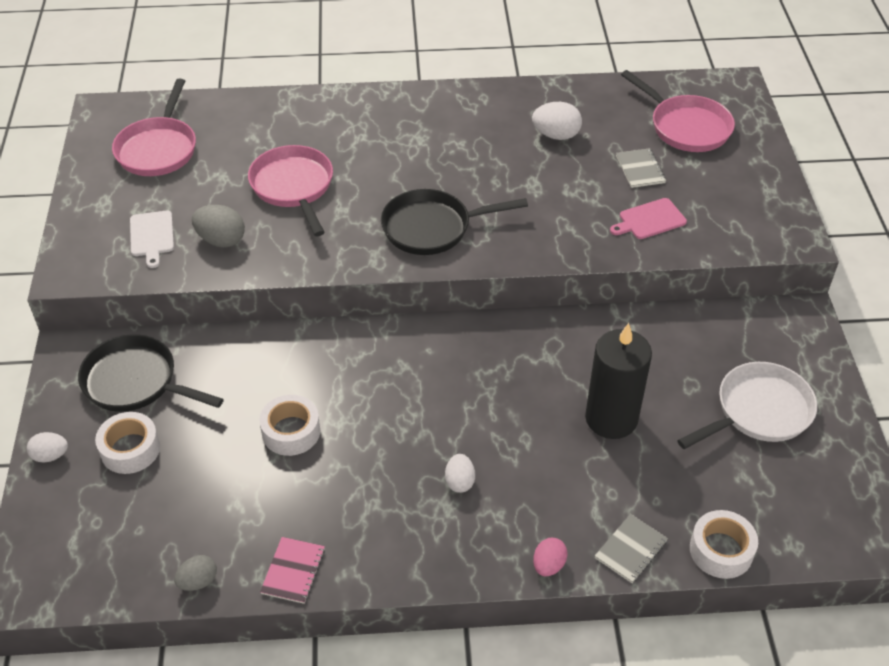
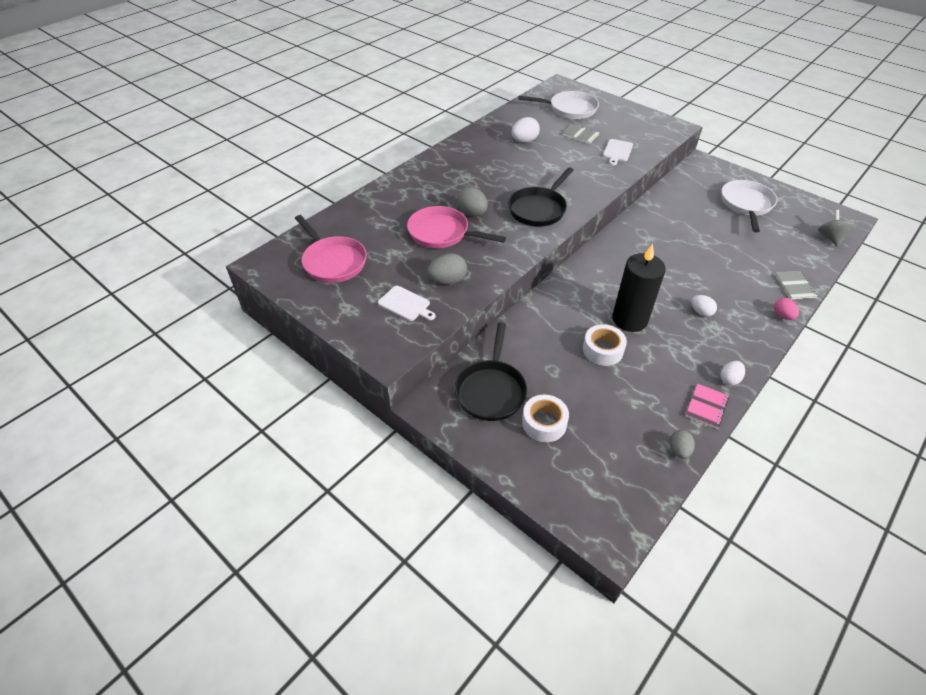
camera: 45 degrees left, 0 degrees up
(50, 456) = (509, 463): white egg -> white egg (729, 379)
(135, 382) = (491, 390): black pan -> black pan turned 60 degrees counterclockwise
(293, 571) = (706, 406): pink notebook -> pink notebook turned 60 degrees clockwise
(356, 185) = (472, 213): none -> grey egg
(611, 418) = (708, 244): black candle -> black candle (629, 319)
(650, 220) = (617, 151): pink cutting board -> white cutting board
(686, 127) = (569, 109): pink pan -> white pan
(721, 550) = (818, 262): white tape -> none
(801, 540) = (831, 238): none -> grey spinning top

